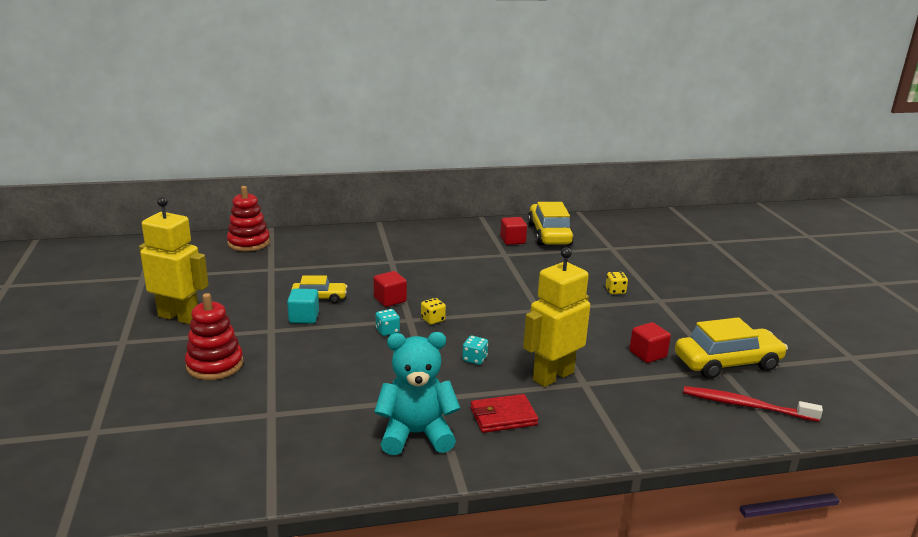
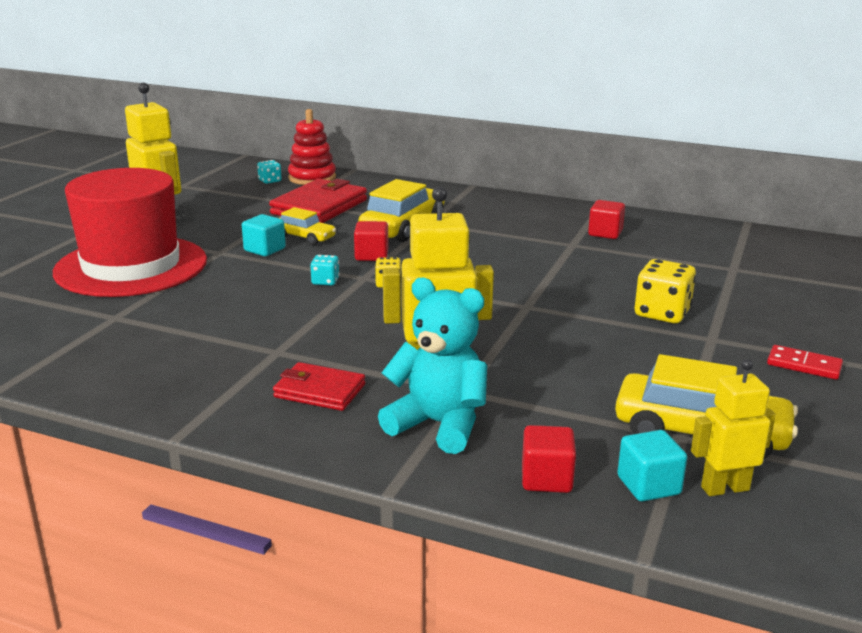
camera: 35 degrees right, 0 degrees up
(215, 365) = (131, 266): red stacking toy -> red hat
(292, 268) = (319, 207): none -> red wallet
(416, 434) = (209, 376): turquoise teddy bear -> turquoise teddy bear (438, 425)
(474, 359) = (375, 331): turquoise dice -> turquoise dice (270, 181)
(549, 234) = (665, 237): yellow car -> yellow car (403, 227)
(615, 291) = (662, 313): yellow dice -> yellow dice, size x1.85
(647, 354) = (596, 388): red cube -> red cube (546, 479)
(719, 303) = (804, 365): none -> red domino
(745, 405) = (648, 485): red toothbrush -> turquoise cube
(776, 392) = (724, 488): none -> yellow robot

